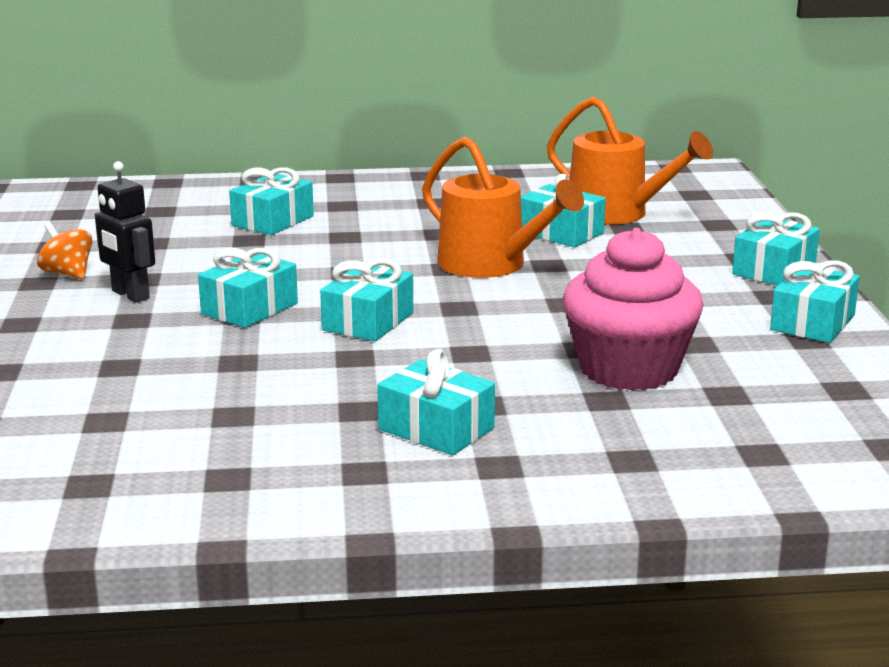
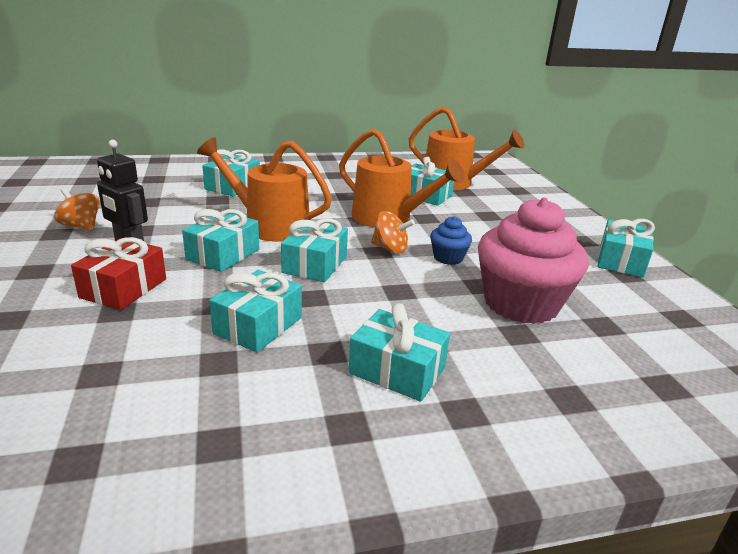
camera: 10 degrees left, 5 degrees up
(126, 343) = (124, 288): none -> red gift
(317, 274) = (270, 225): none -> orange watering can
(477, 304) = (390, 249): none -> orange spinning top
(555, 316) = (448, 258): none -> blue cupcake
(774, 270) = (570, 221): turquoise gift -> turquoise gift (258, 325)

